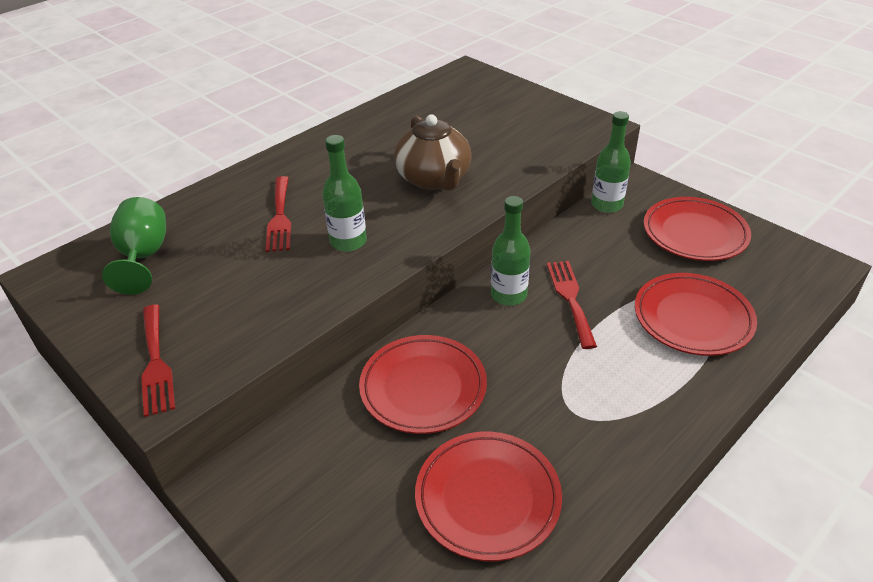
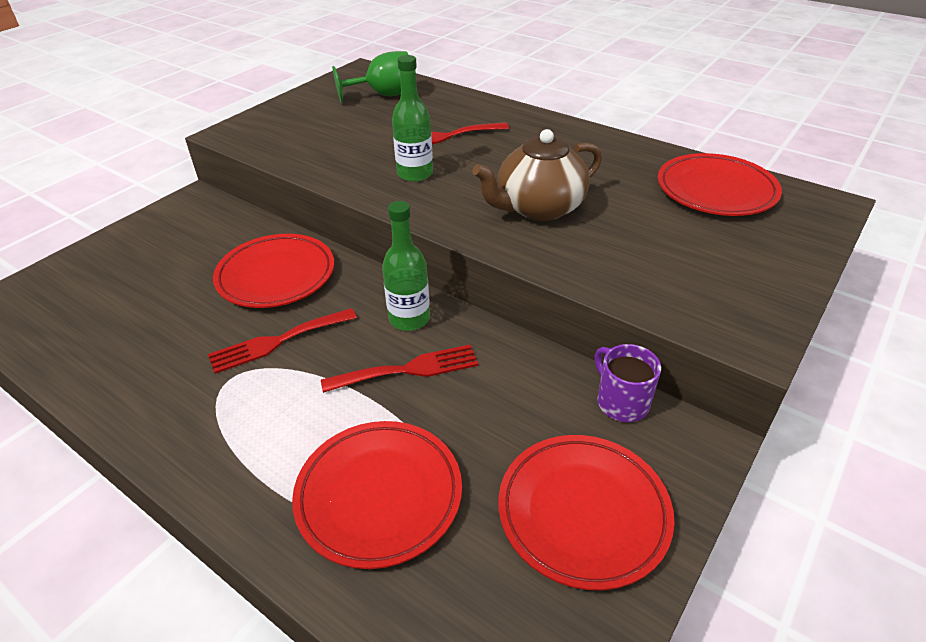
camera: 80 degrees right, 0 degrees up
(156, 363) = (265, 124): red fork -> red fork (277, 341)
(487, 498) = (143, 326): red plate -> red plate (716, 190)
(606, 205) = (621, 402): green bottle -> purple mug

